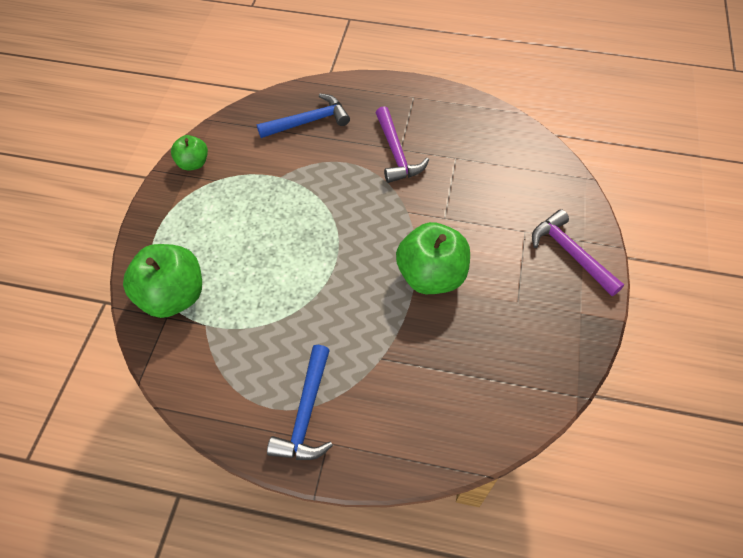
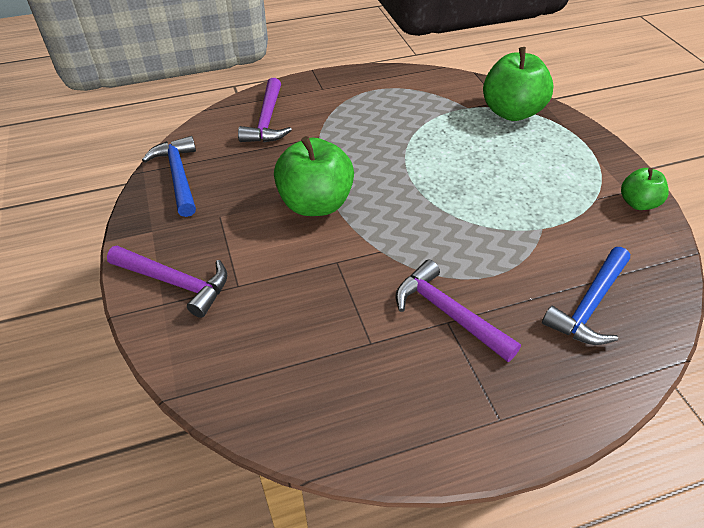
camera: 150 degrees right, 10 degrees down
(306, 413) = (348, 94): blue hammer -> blue hammer (178, 176)
(420, 413) = (267, 121): none -> purple hammer

